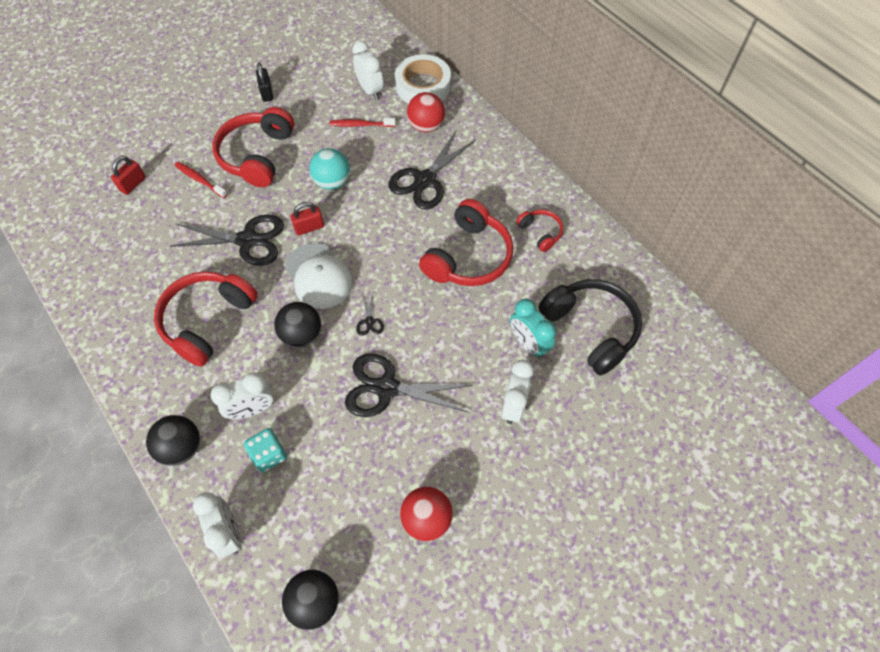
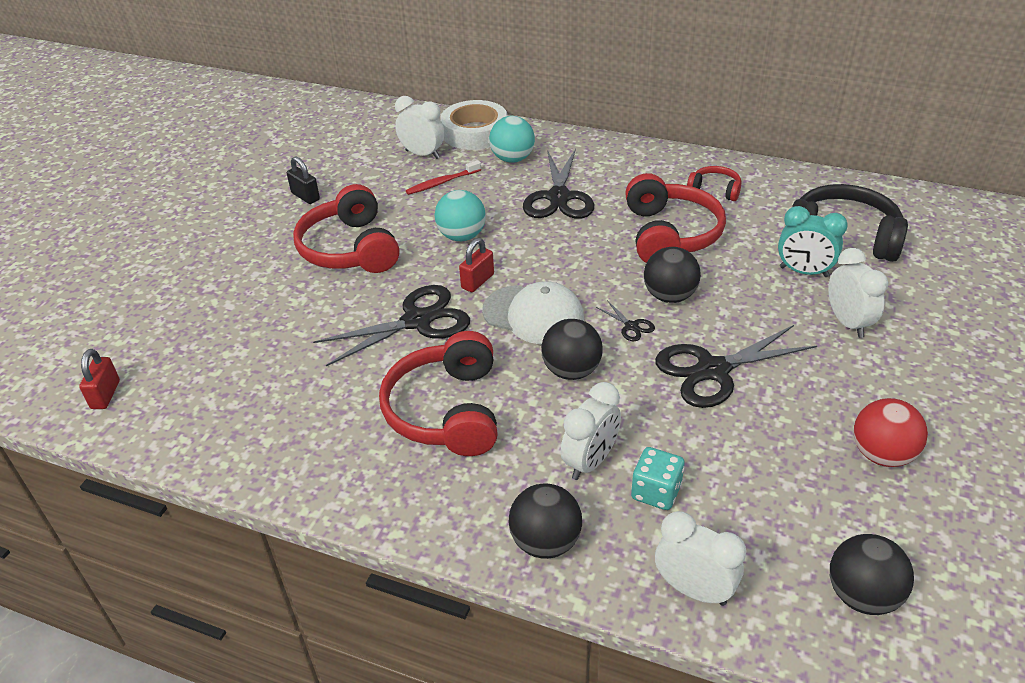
camera: 30 degrees left, 20 degrees down
(133, 184) = (215, 333): red padlock -> red padlock (105, 395)
(200, 180) = (301, 295): red toothbrush -> none
(417, 311) = (669, 296): none -> black ball
(426, 126) = (512, 159): red ball -> turquoise ball

